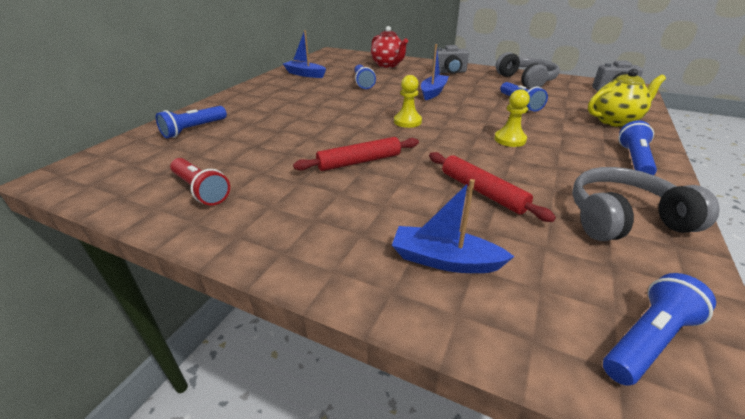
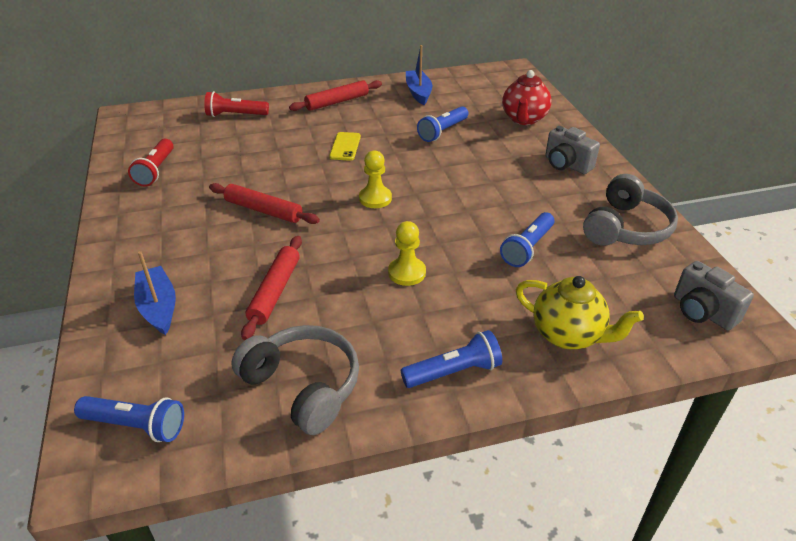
camera: 50 degrees right, 5 degrees up
(194, 129) = (235, 115): blue flashlight -> red flashlight
(262, 95) = (337, 102): none -> red rolling pin
(325, 110) = (345, 146): none -> yellow phone
(433, 92) = (478, 181): blue boat -> none

